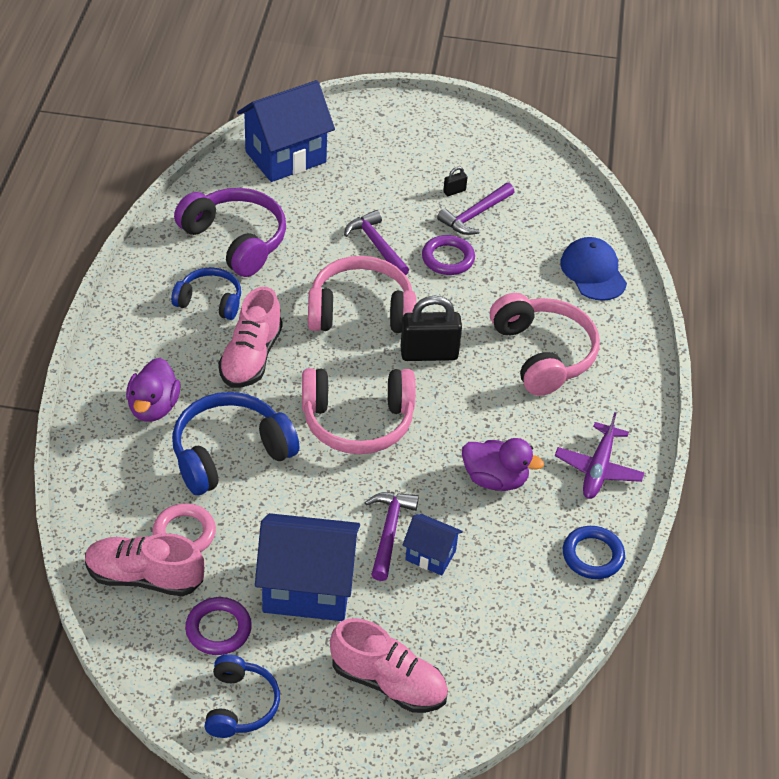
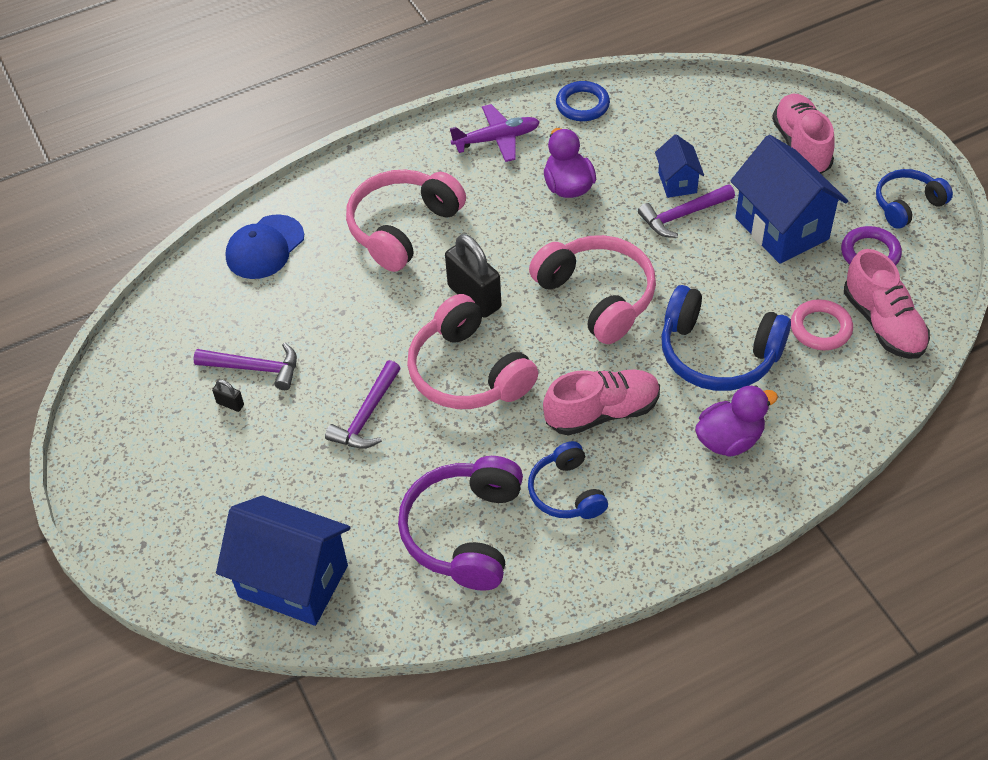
camera: 120 degrees left, 5 degrees up
(448, 258) = (337, 353): purple ring -> none

